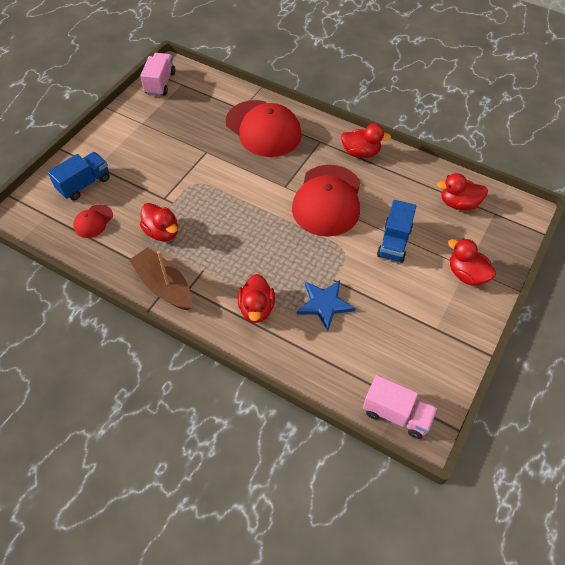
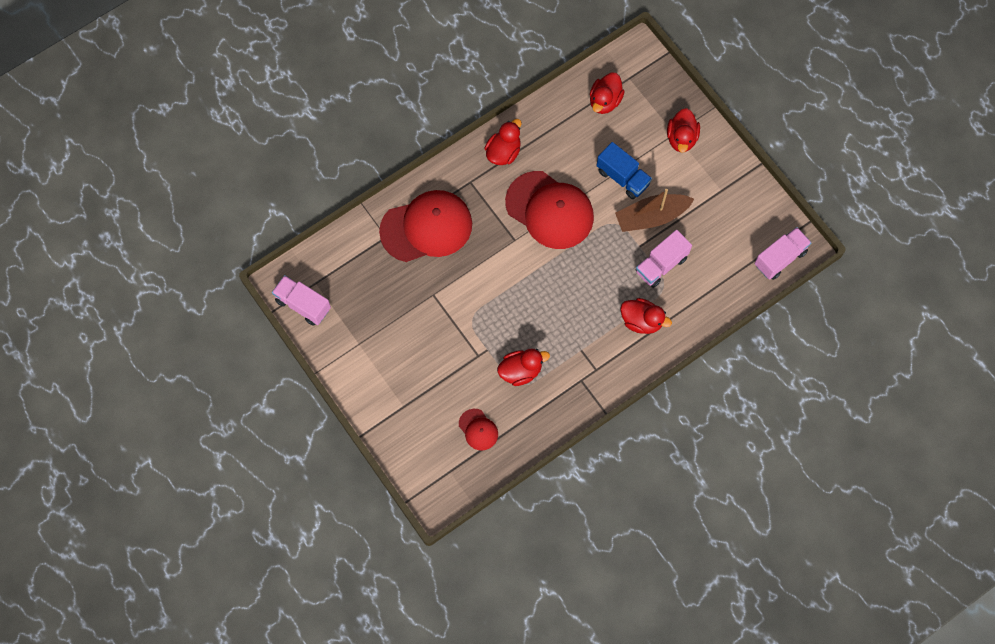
camera: 65 degrees left, 15 degrees up
(84, 184) = (423, 425): blue truck -> none
(164, 286) = (583, 389): brown boat -> brown boat (651, 217)
(324, 304) = (661, 265): blue star -> pink truck
(466, 274) = (681, 138): red duck -> red duck turned 60 degrees counterclockwise

